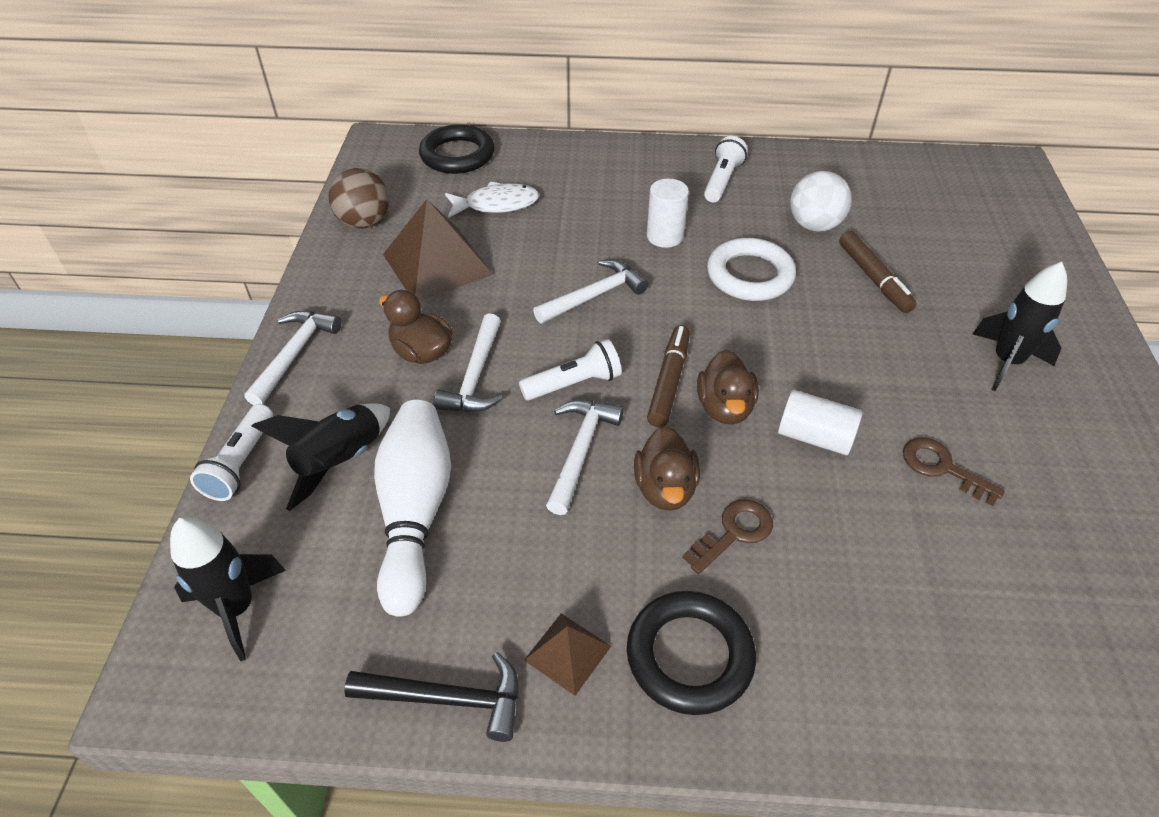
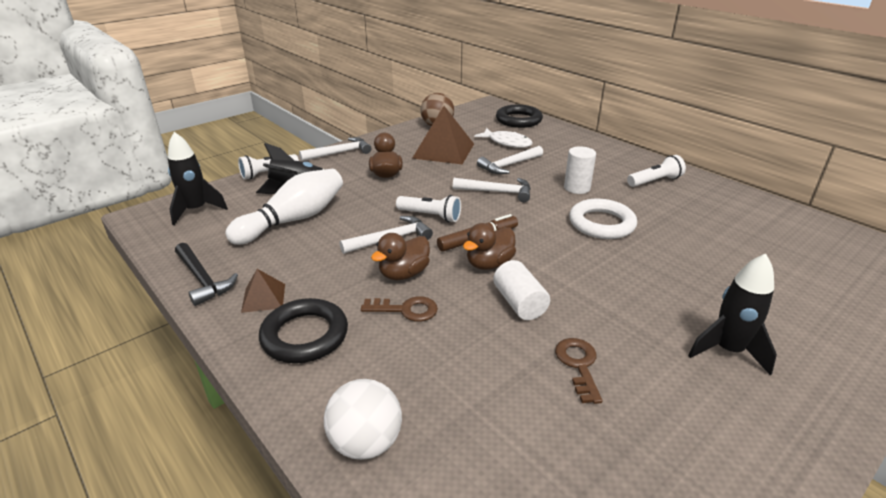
camera: 45 degrees right, 15 degrees down
(475, 376) = (393, 192): white hammer -> white hammer (509, 165)
(814, 225) = (687, 223): white ball -> white ball (366, 443)
(873, 278) = (689, 263): brown marker -> none

